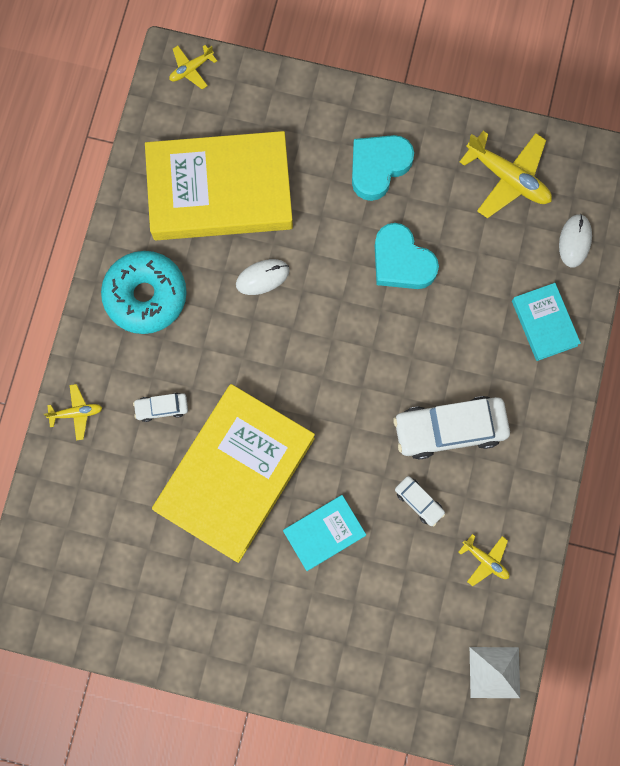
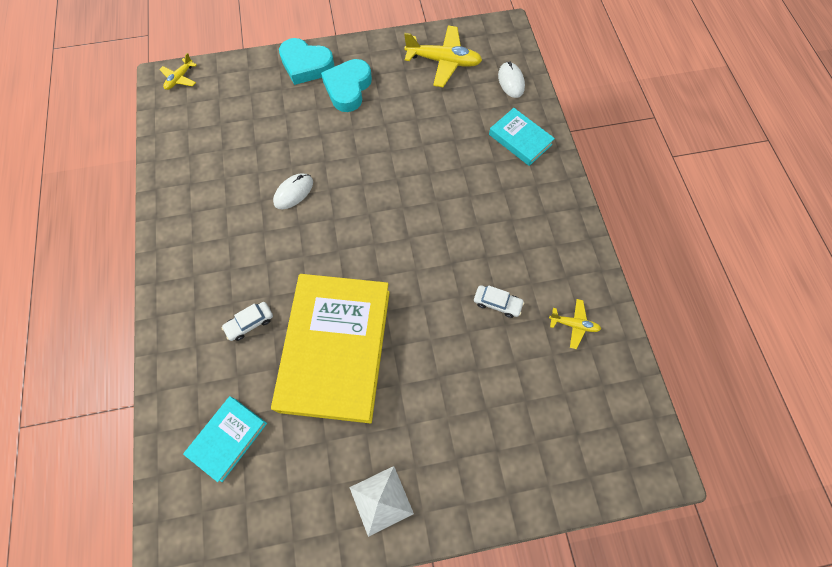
camera: 25 degrees left, 10 degrees down
(76, 413) = (174, 360): yellow plane -> none
(146, 296) = (202, 243): turquoise donut -> none
(220, 191) = (234, 147): yellow book -> none
(324, 533) = (433, 363): turquoise book -> turquoise book (228, 438)
(401, 262) = (395, 141): turquoise heart -> turquoise heart (306, 65)
(449, 429) = (492, 239): white car -> none
(494, 672) = (633, 413): white pyramid -> white pyramid (381, 500)

